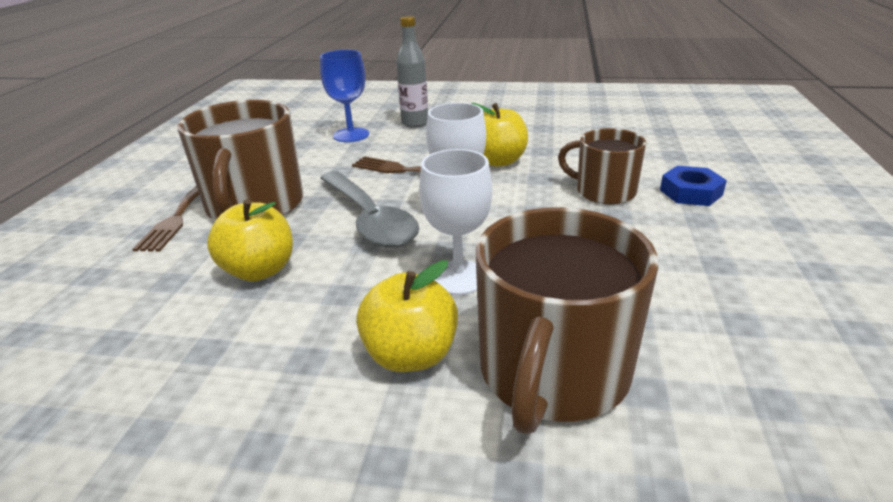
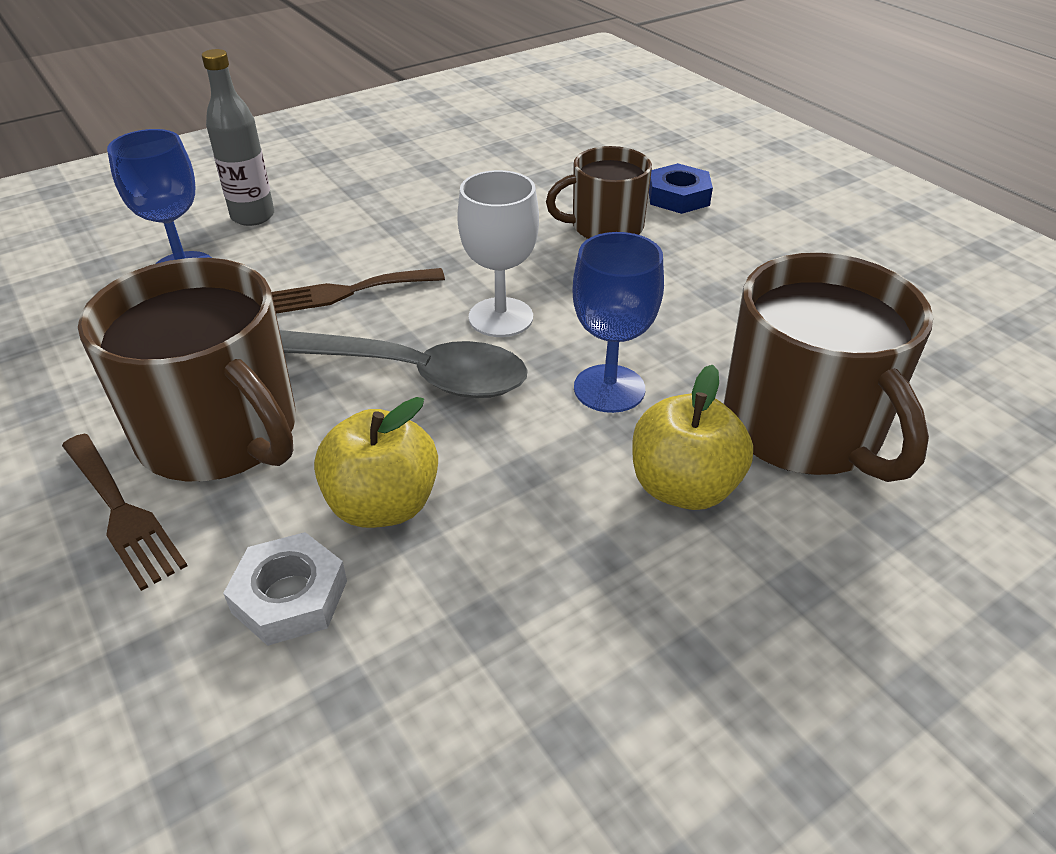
camera: 45 degrees left, 10 degrees up
(166, 286) = (290, 597): none -> white nut
(458, 277) = (609, 388): white goblet -> blue goblet
(498, 161) = (447, 232): yellow apple -> none

